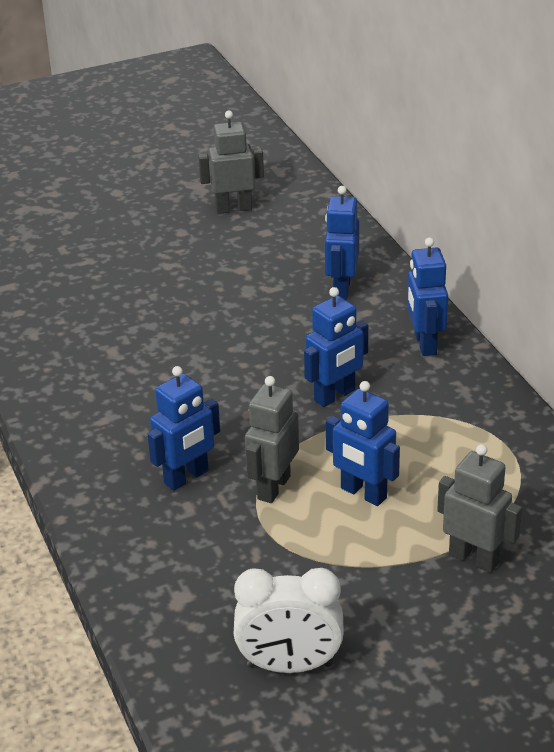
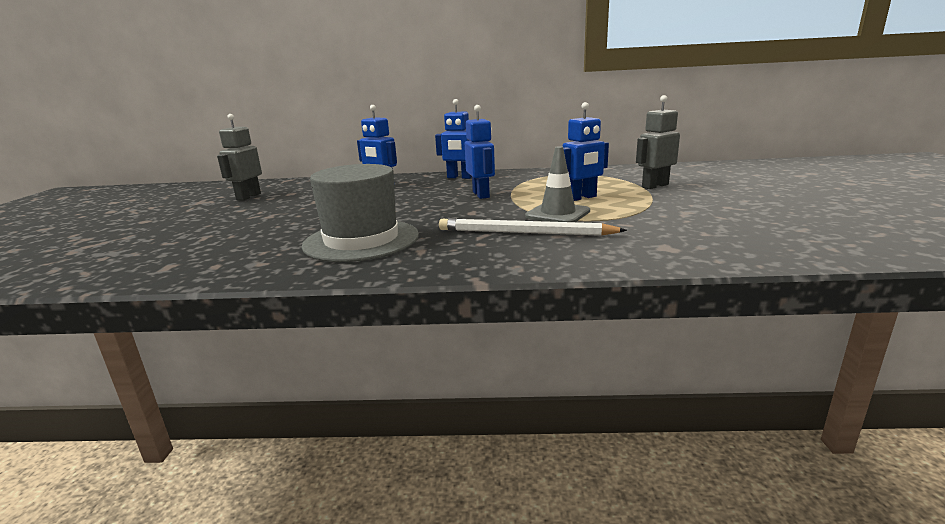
camera: 65 degrees left, 15 degrees down
(115, 368) = (361, 240): none -> grey hat
(186, 477) = (524, 233): blue robot -> white pencil
(273, 487) = (557, 214): grey robot -> grey traffic cone
(289, 665) = (749, 226): white clock -> none

